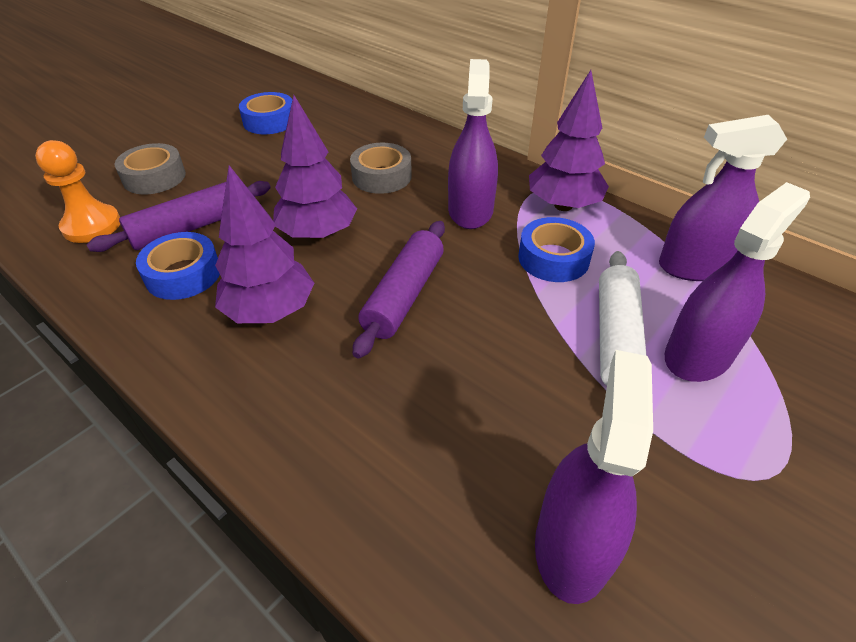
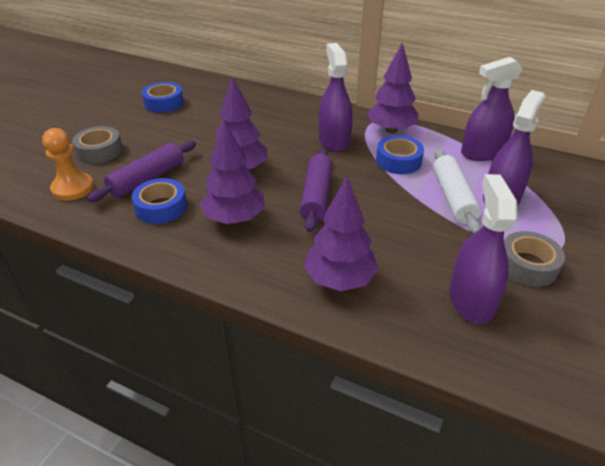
camera: 15 degrees left, 5 degrees down
(371, 451) = (339, 280): none -> purple tree
(381, 176) = (265, 128): grey tape -> grey tape (527, 265)

